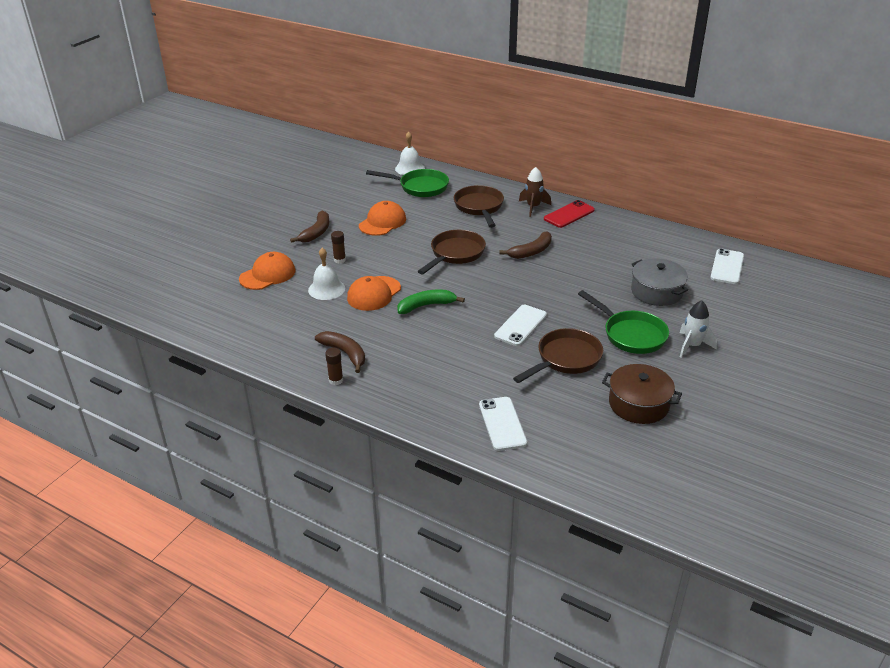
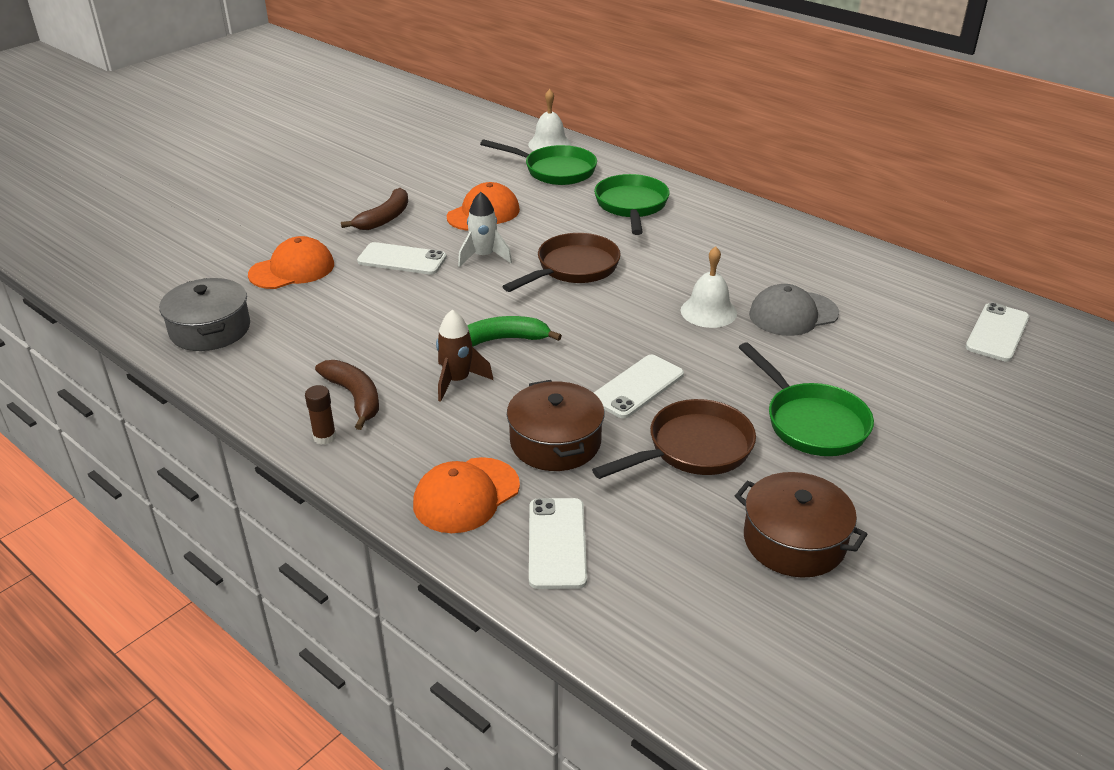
camera: 10 degrees right, 0 degrees up
(326, 289) = (366, 299): white bell -> white bell (708, 311)
(339, 260) = (402, 259): brown glue stick -> white phone
(374, 294) = (432, 313): orange cap -> orange cap (466, 495)
(479, 207) = (631, 206): brown pan -> green pan
(481, 365) = (555, 442): none -> brown pot
(531, 251) = (689, 277): brown banana -> none
(533, 207) = (712, 213): brown rocket -> brown rocket (457, 381)
(569, 214) = (763, 229): red phone -> none
(602, 269) = (793, 314): none -> grey cap
(656, 292) = (871, 359): grey pot -> grey pot (210, 329)
(692, 346) = (910, 453): white rocket -> white rocket (483, 257)

